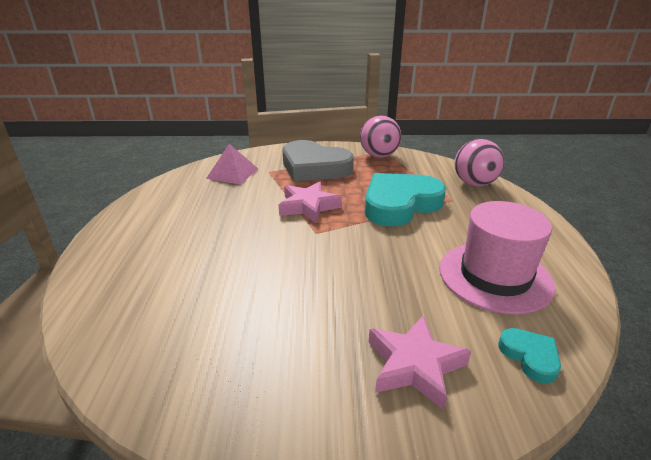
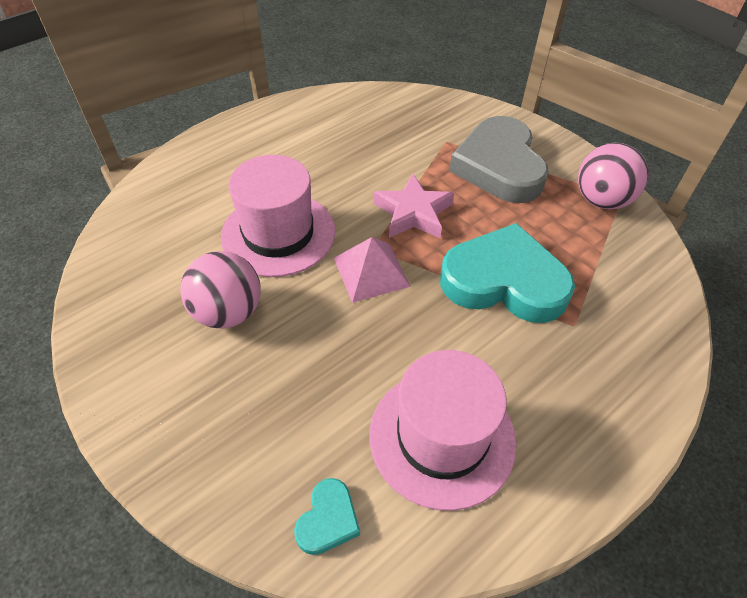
camera: 50 degrees right, 20 degrees up
(232, 173) = (410, 121): pink pyramid -> pink pyramid (371, 272)
(247, 263) = (278, 233): none -> pink hat
(414, 365) = (244, 427): pink star -> none
(474, 183) = (648, 328): pink ball -> pink ball (228, 312)

